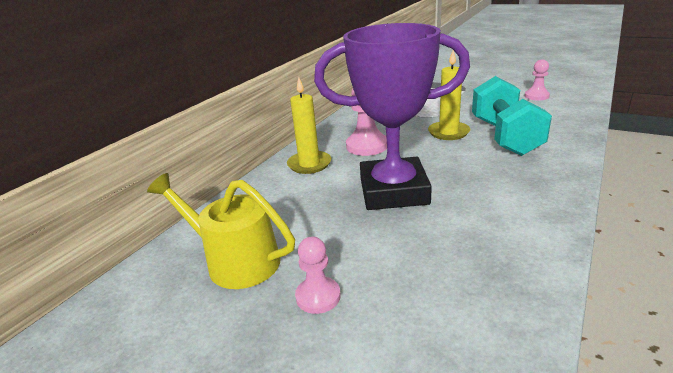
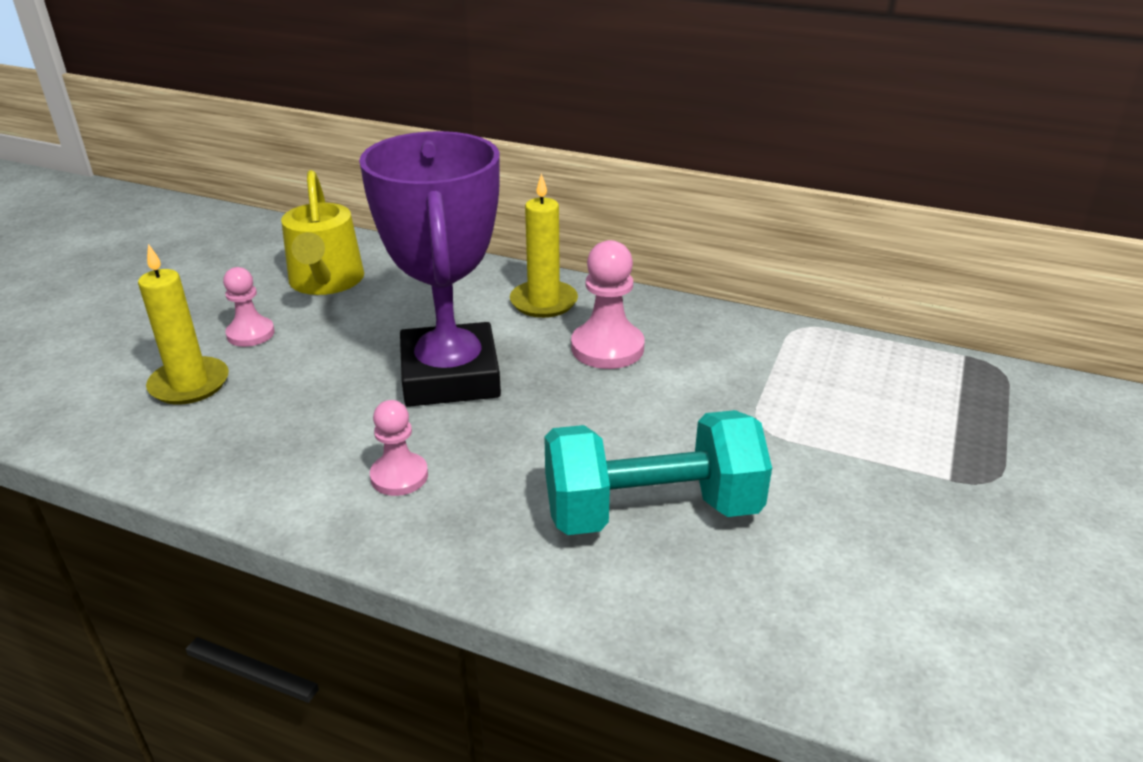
camera: 80 degrees right, 5 degrees up
(235, 261) = (326, 282): yellow watering can -> yellow watering can turned 150 degrees clockwise
(448, 132) = (670, 438): yellow candle -> yellow candle (189, 384)
(536, 96) = (941, 609): pink pawn -> pink pawn (399, 476)

